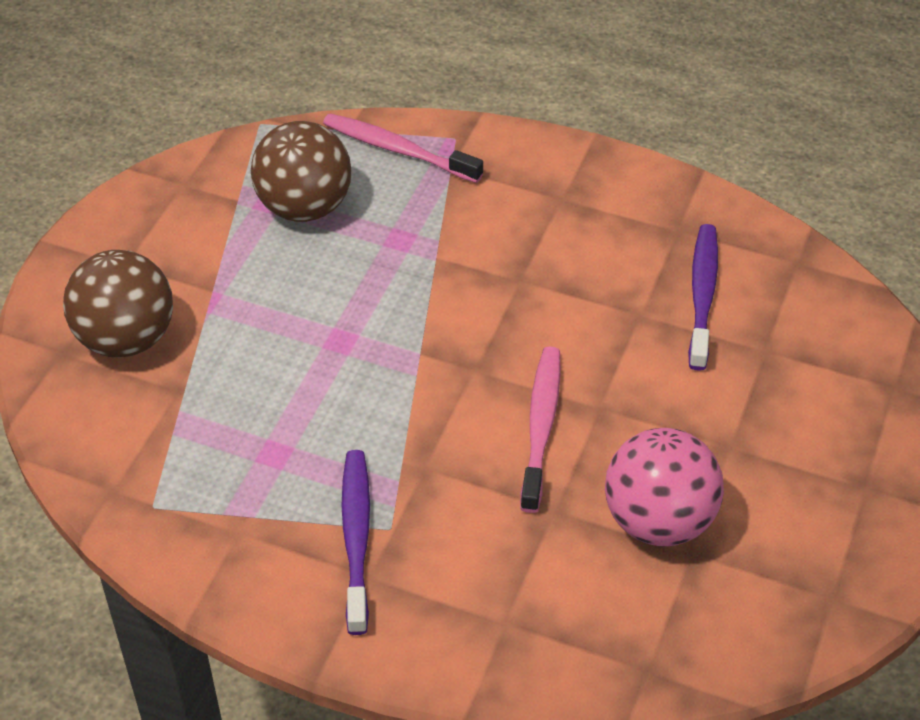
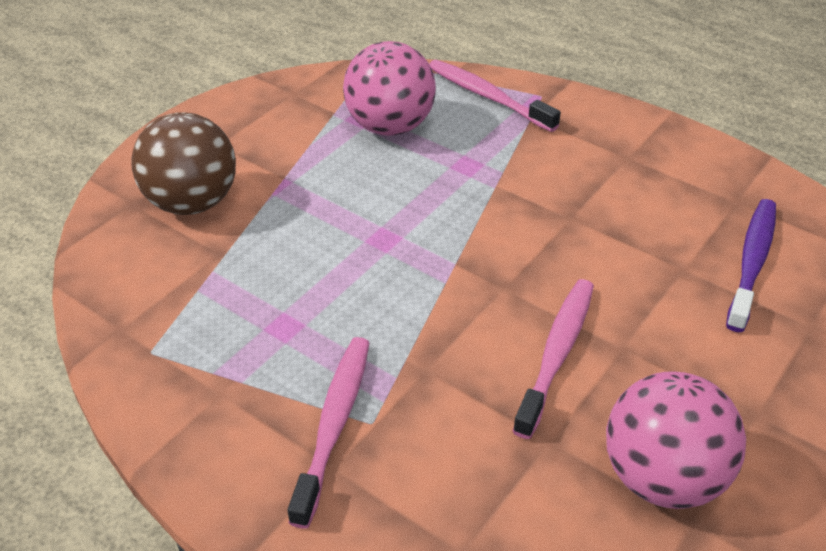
camera: 15 degrees right, 5 degrees down
(304, 207) = (390, 126): brown ball -> pink ball
(356, 538) = (334, 425): purple toothbrush -> pink toothbrush

